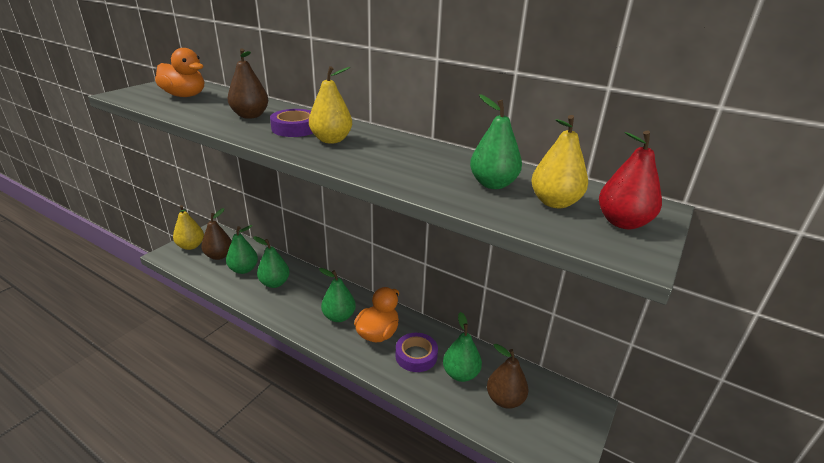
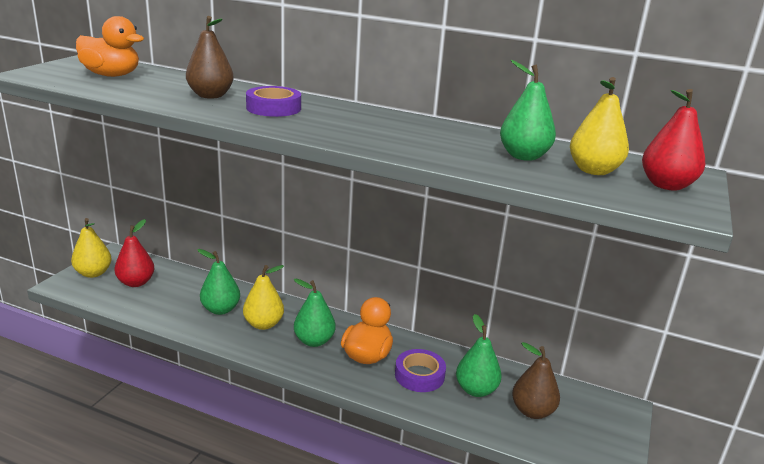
camera: 10 degrees left, 5 degrees down
(219, 256) = (136, 282): brown pear -> red pear
(244, 269) = (174, 296): green pear -> none
(331, 140) = (324, 119): yellow pear -> yellow pear (263, 324)

